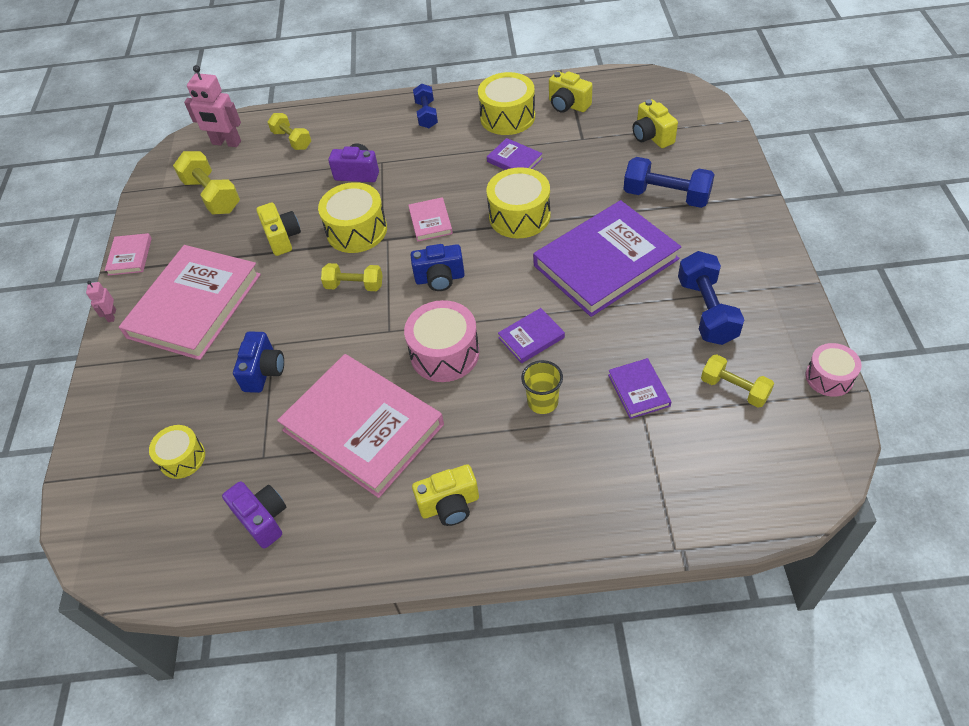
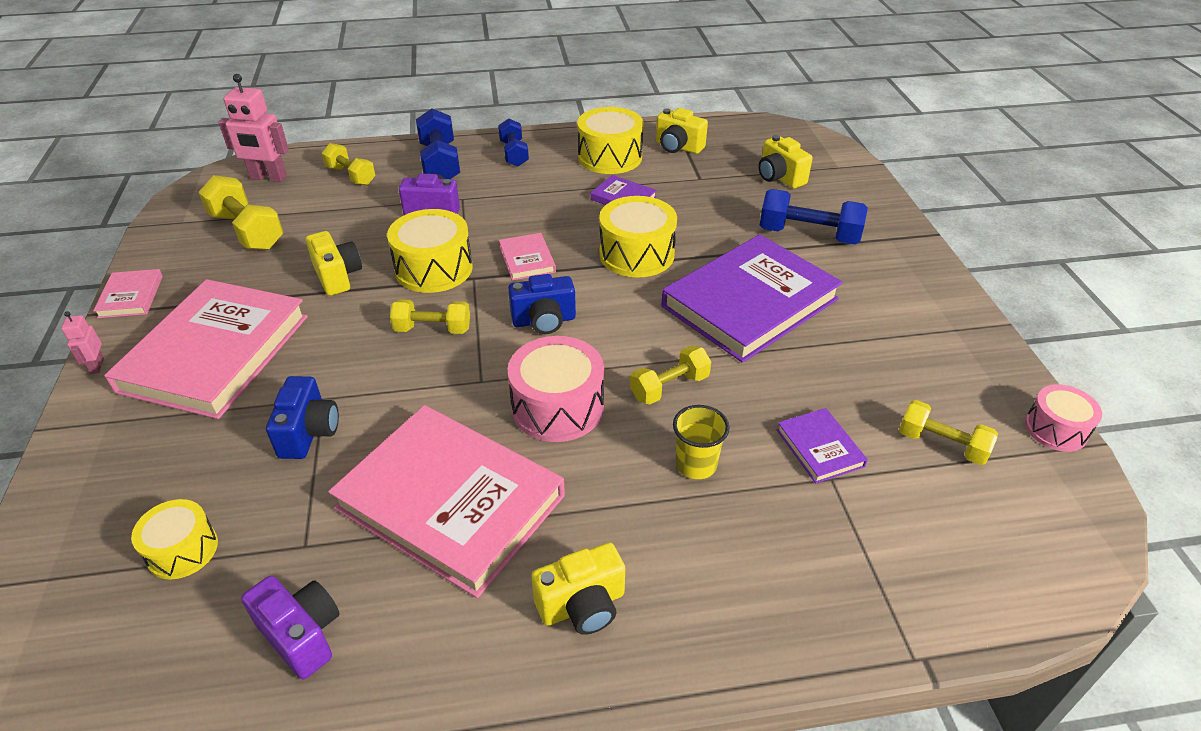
camera: 10 degrees left, 10 degrees down
(531, 337) = (669, 387): purple book -> yellow dumbbell
(706, 311) = (884, 355): blue dumbbell -> blue dumbbell (440, 163)

